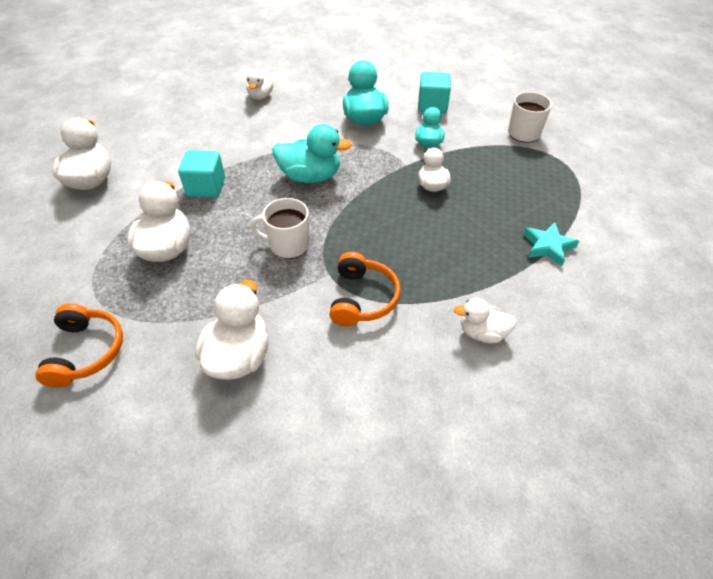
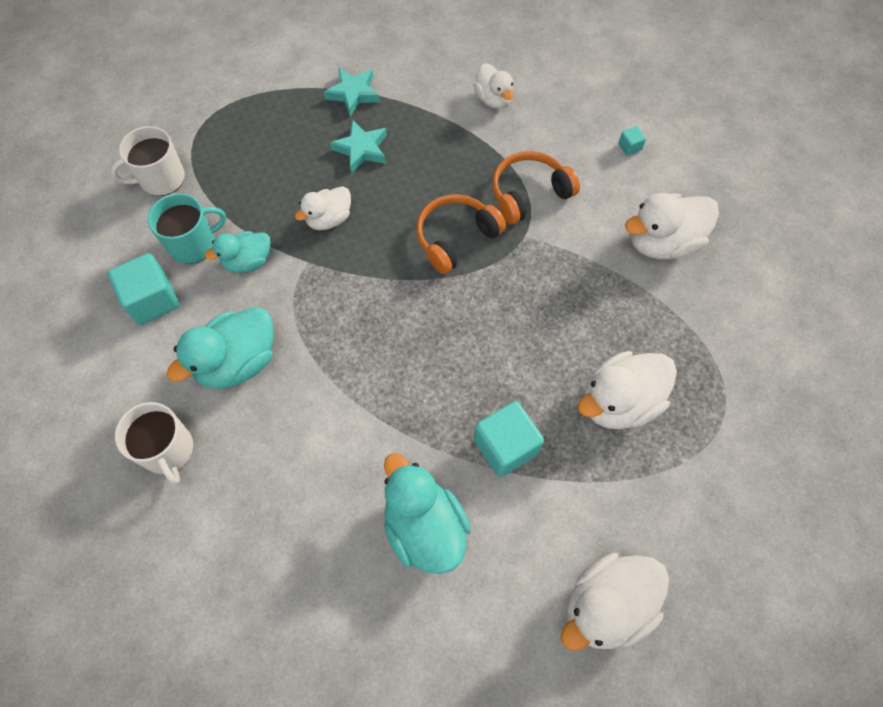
camera: 125 degrees left, 15 degrees up
(86, 351) = (769, 360): orange headphones -> orange headphones (455, 238)
(260, 96) = (264, 547): white duck -> none
(288, 245) = (519, 293): white mug -> white mug (168, 450)
(310, 176) = (400, 345): turquoise duck -> turquoise duck (424, 527)
(349, 404) = (629, 147): none -> turquoise cube
(460, 129) = (193, 244): none -> turquoise mug
(484, 226) = (361, 149): none -> turquoise star

